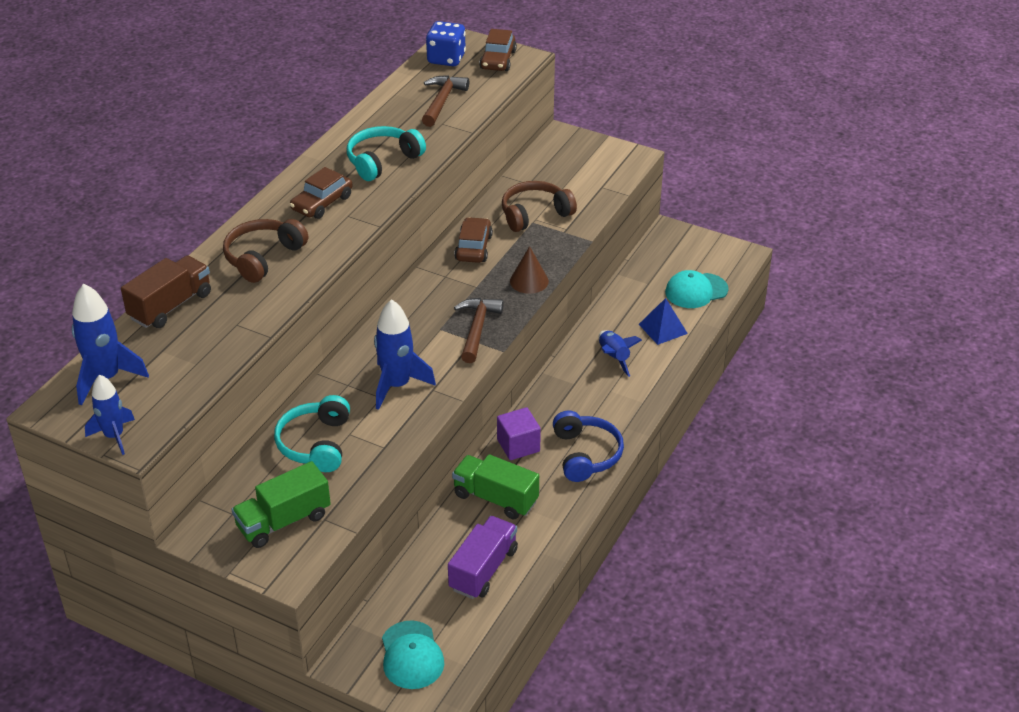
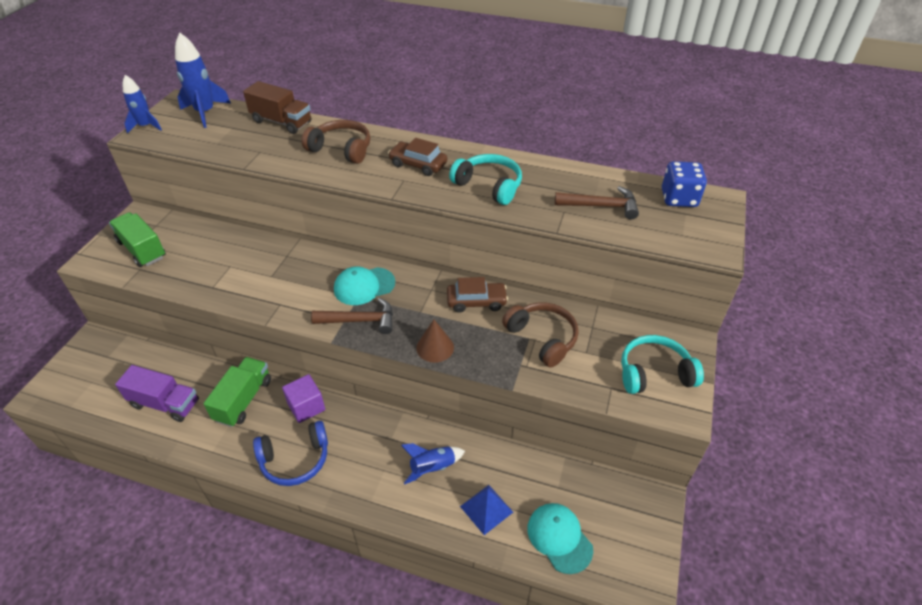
camera: 80 degrees right, 5 degrees up
(316, 444) = (220, 251): turquoise headphones -> turquoise headphones (654, 373)
(397, 385) = (285, 282): blue rocket -> none
(411, 655) = (88, 373): turquoise cap -> turquoise cap (364, 286)
(498, 60) = (699, 232): brown car -> none

